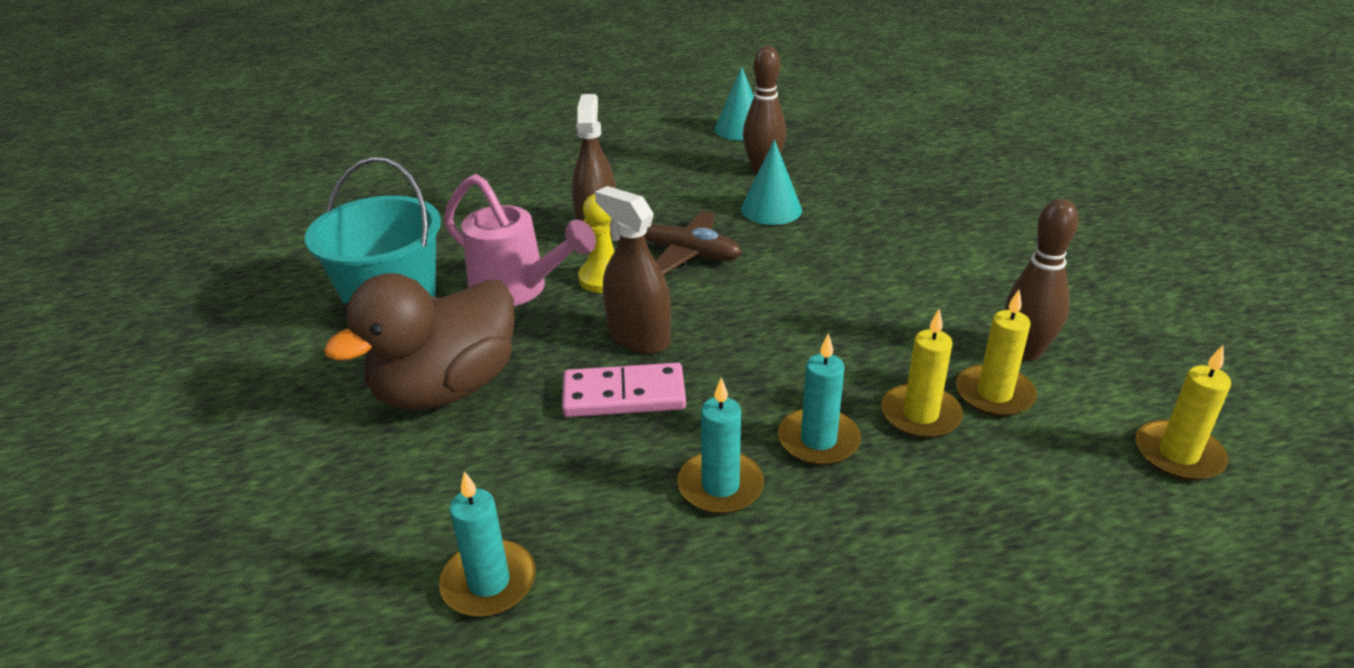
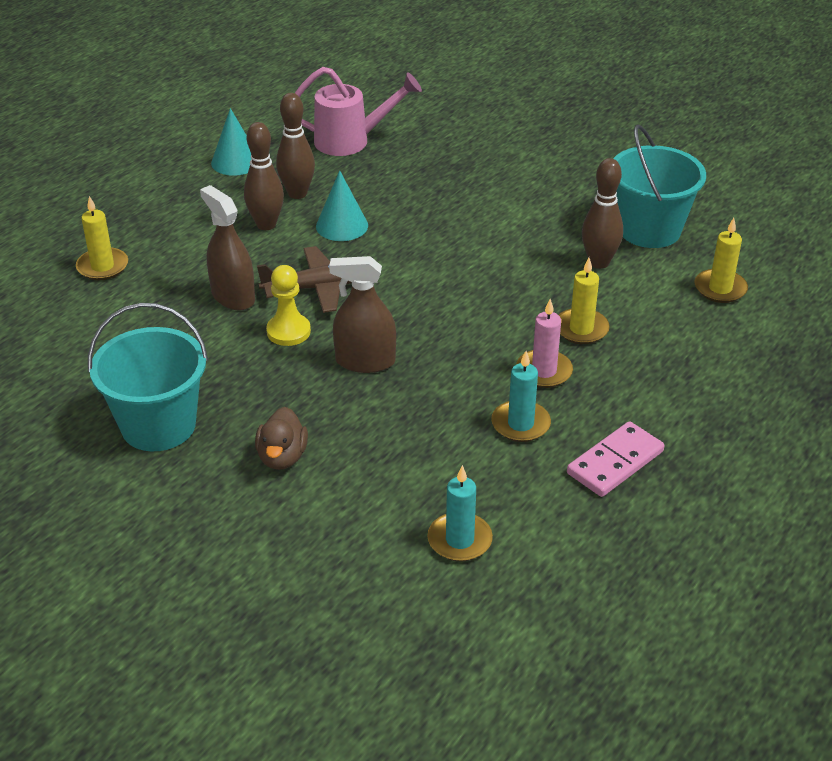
camera: 40 degrees left, 5 degrees up
(446, 388) = (282, 457): brown duck -> brown duck, size x0.52
(518, 290) = (237, 369): pink watering can -> pink watering can (352, 141)
(624, 395) = (403, 402): pink domino -> pink domino (615, 462)
(702, 184) = (266, 224): none -> brown bowling pin
(818, 440) = (544, 371): turquoise candle -> pink candle
(994, 394) = (607, 297): yellow candle -> yellow candle (102, 266)
(1137, 343) = (649, 229): none -> turquoise bucket

